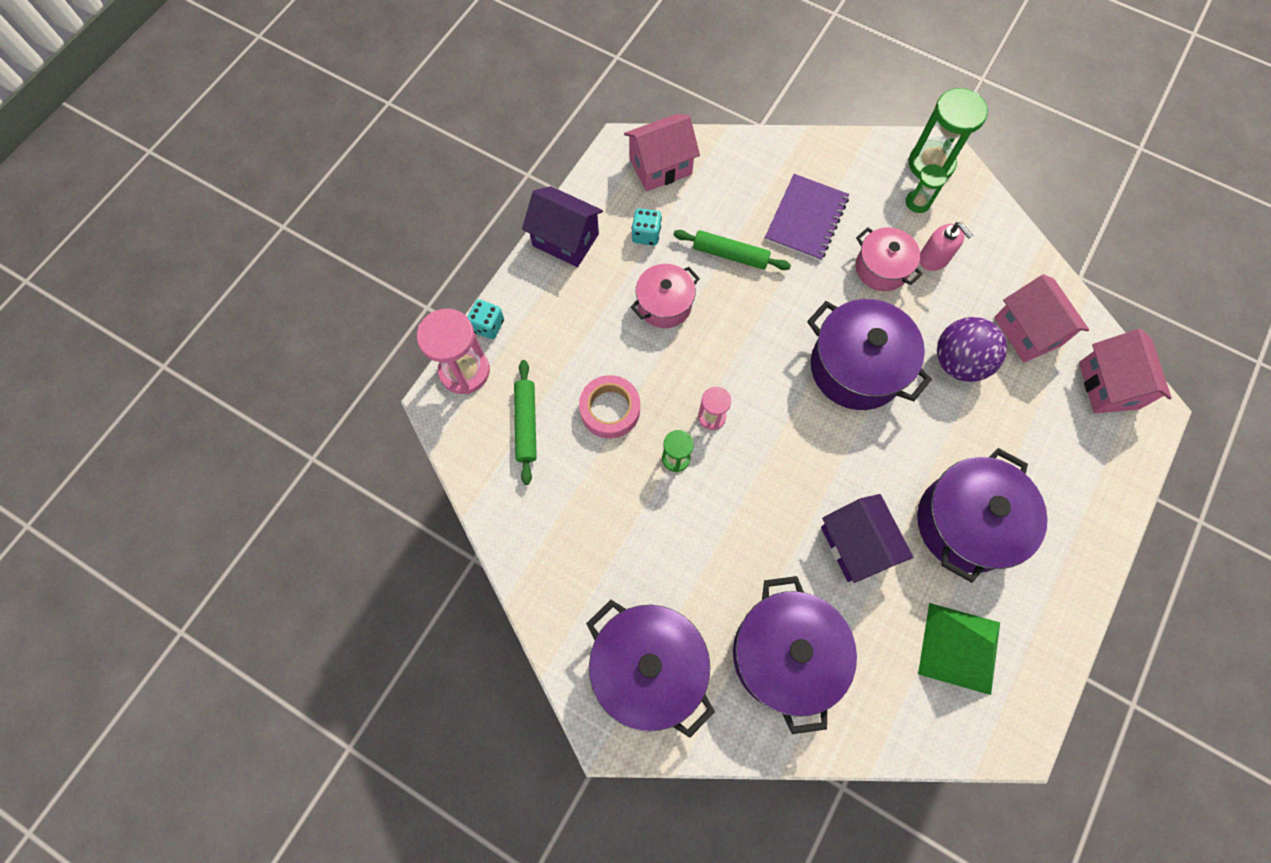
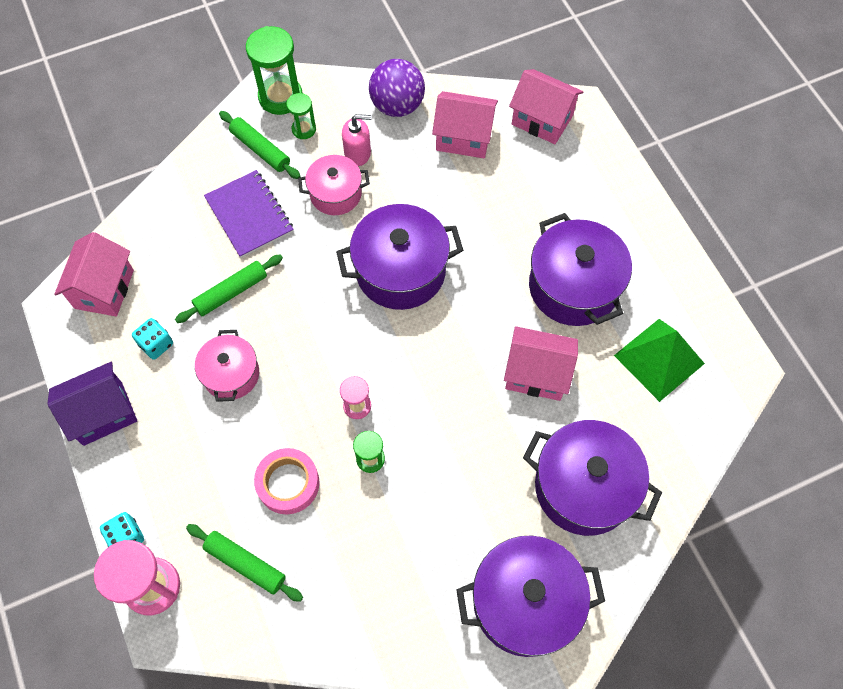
camera: 55 degrees left, 5 degrees down
(856, 545) = (536, 374): purple house -> pink house
(870, 184) = (260, 149): none -> green rolling pin
(958, 362) = (451, 199): purple ball -> purple ball (397, 105)

